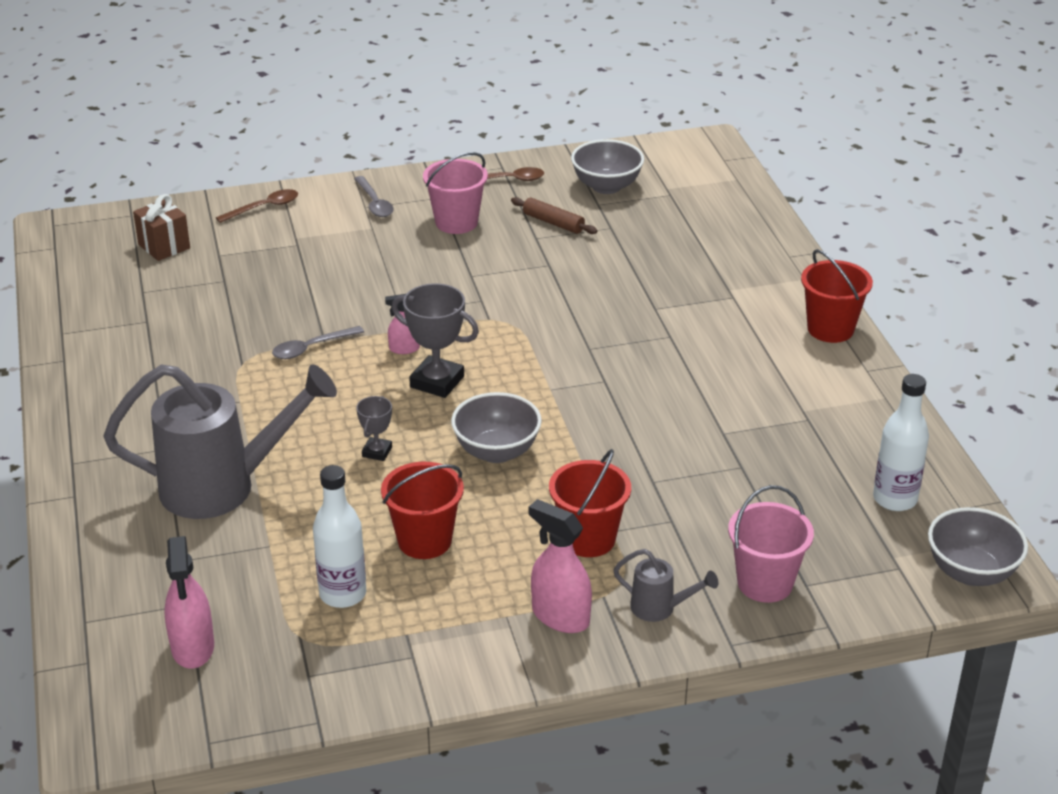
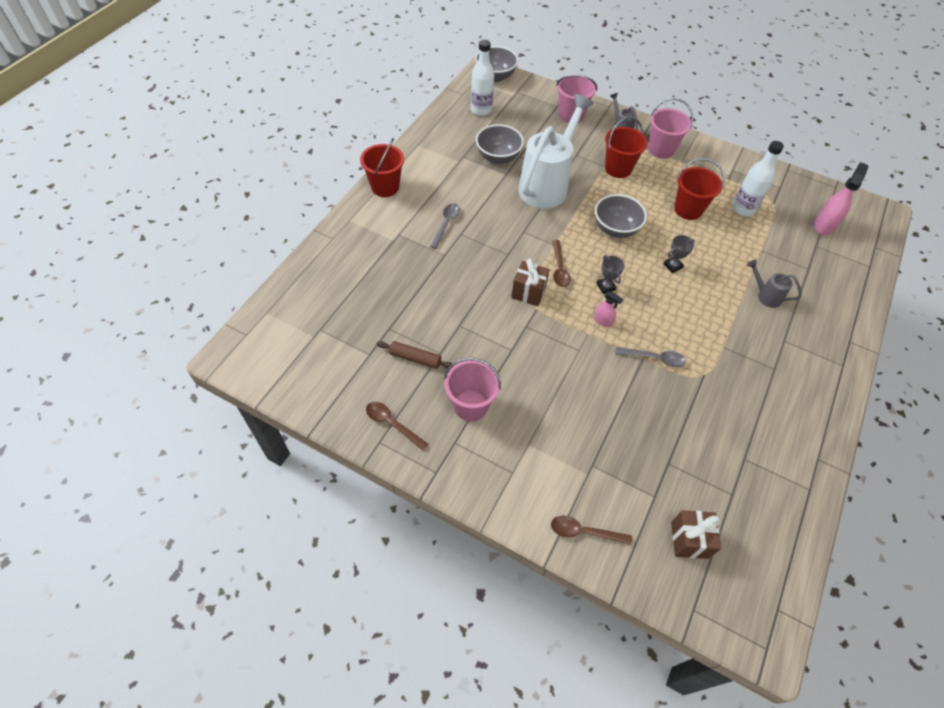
camera: 140 degrees left, 20 degrees up
(223, 487) = (765, 295): grey watering can -> grey watering can, size x0.44
(374, 203) = (502, 471): grey spoon -> grey spoon (446, 224)
(437, 382) = (606, 286): grey trophy -> grey trophy, size x0.55
(512, 368) = (559, 269): none -> brown spoon
(517, 328) = (528, 292): none -> brown gift
(553, 223) = (415, 358): brown rolling pin -> brown rolling pin turned 60 degrees counterclockwise
(560, 616) = (661, 149): pink spray bottle -> pink bucket
(606, 186) = (343, 366): grey bowl -> grey bowl (498, 157)
(652, 452) = (547, 185): none -> white watering can

